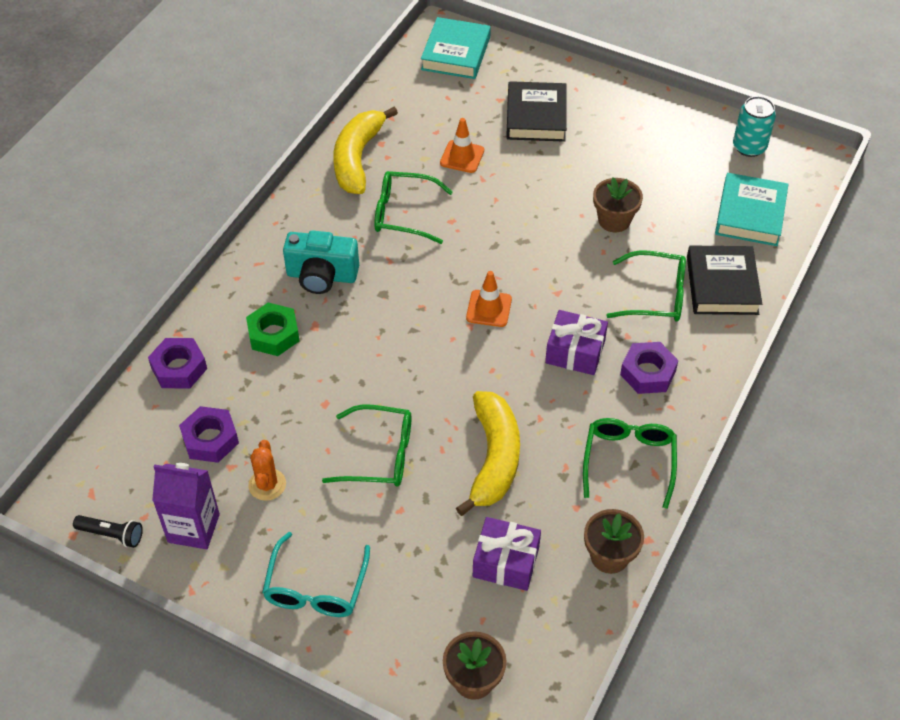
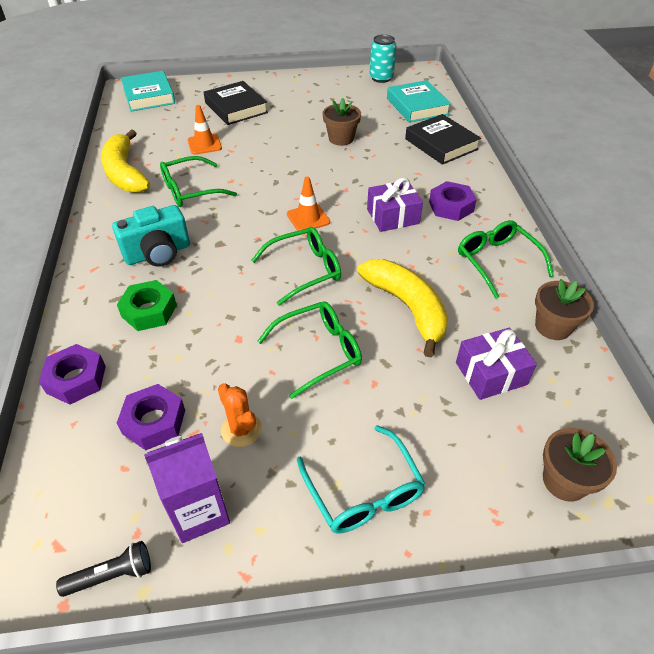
camera: 35 degrees left, 5 degrees down
(655, 295) = (409, 165): green glasses -> green glasses (305, 270)

